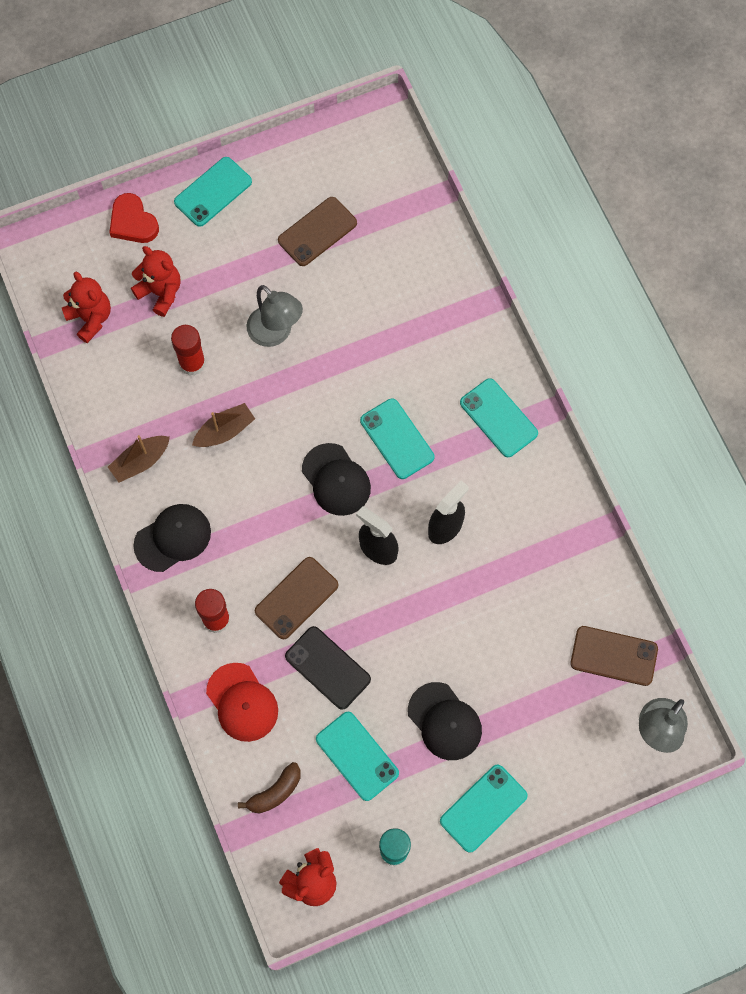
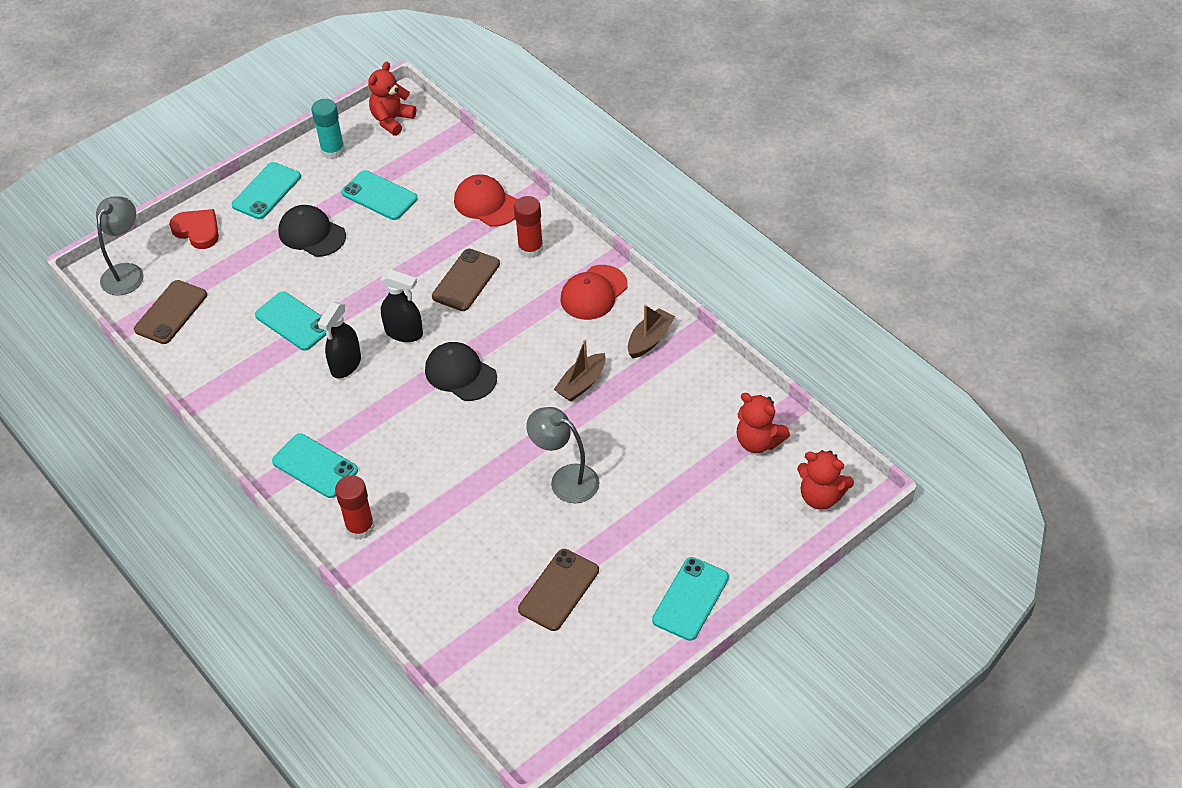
camera: 165 degrees right, 20 degrees down
(133, 222) = (762, 543): red heart -> red heart (197, 231)
(160, 292) = (699, 484): red teddy bear -> red teddy bear (821, 496)
(173, 538) = (593, 293): black cap -> red cap
(192, 363) = (638, 430): red glue stick -> red glue stick (360, 527)
(275, 792) = (439, 159): brown banana -> none
(327, 668) = (422, 242): black phone -> none
(397, 439) = (412, 421): turquoise phone -> turquoise phone (294, 321)
(614, 656) = (171, 312): brown phone -> brown phone turned 60 degrees counterclockwise

